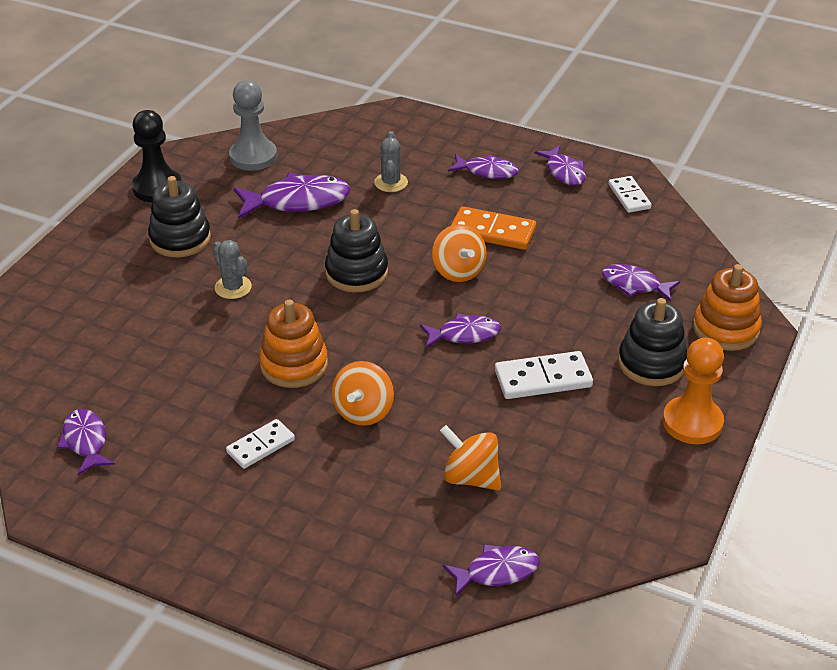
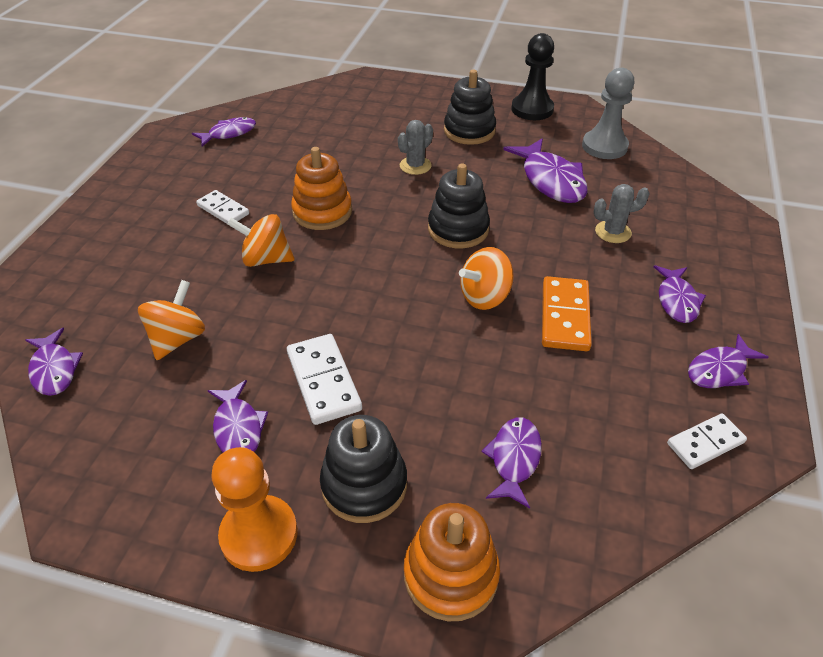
camera: 80 degrees right, 5 degrees up
(464, 334) = (384, 312): purple fish -> purple fish (238, 427)

